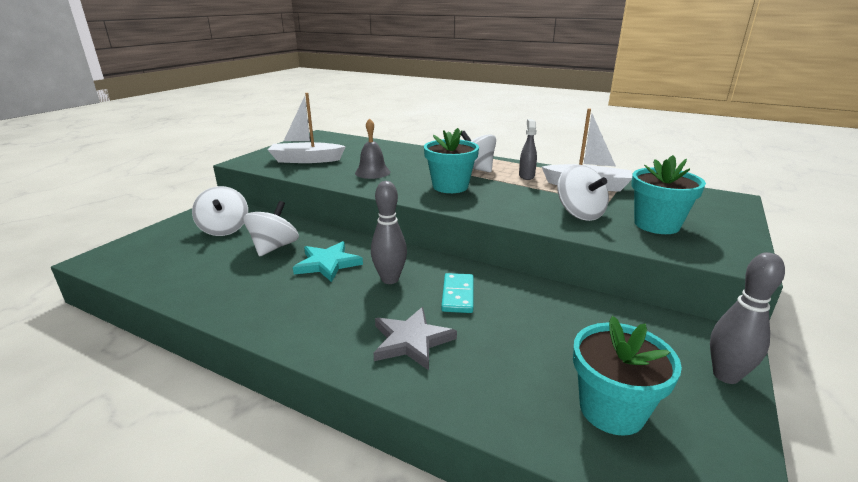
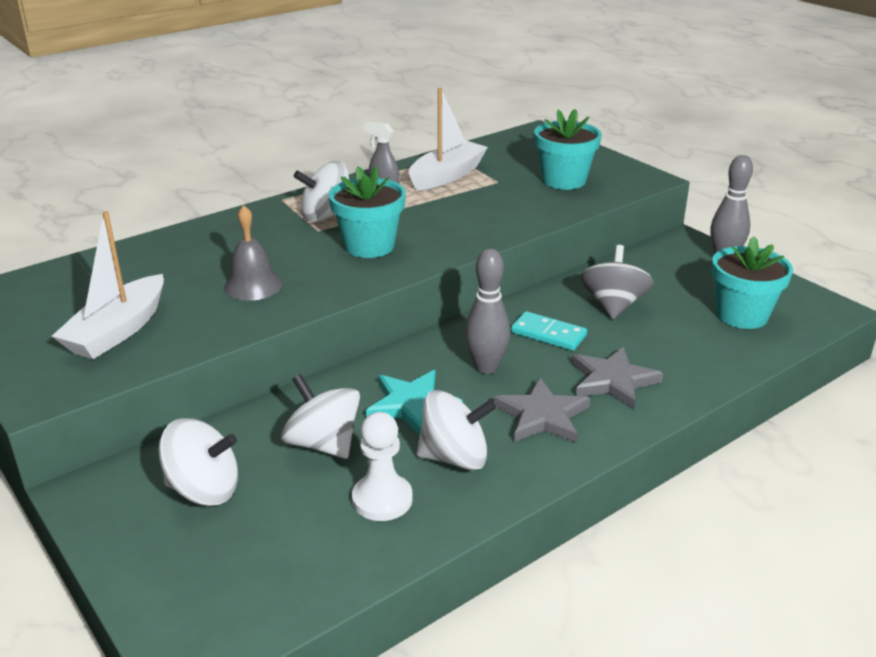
camera: 65 degrees left, 5 degrees up
(223, 277) = (382, 499): none -> white pawn
(339, 316) = (542, 416): none -> grey star
(536, 318) = (613, 305): none -> grey spinning top
(579, 213) = (512, 203): white spinning top -> white spinning top (454, 457)

